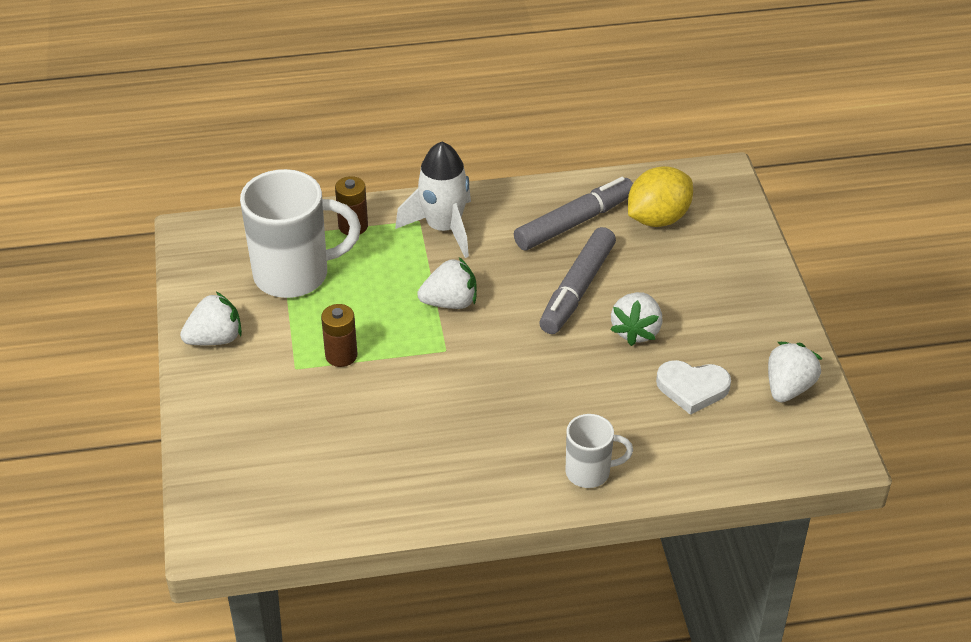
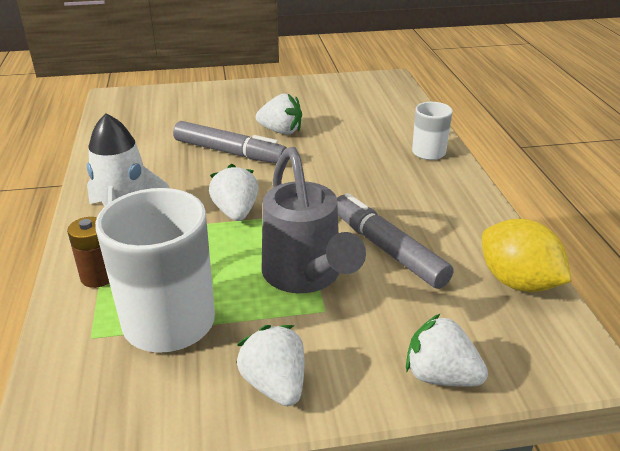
camera: 90 degrees left, 10 degrees down
(341, 355) = (306, 277): brown battery -> grey watering can
(574, 222) = (145, 152): grey marker -> grey marker (387, 249)
(658, 218) = (155, 119): yellow lemon -> yellow lemon (517, 282)
(692, 388) = (339, 114): white heart -> none
(788, 388) = (336, 87): white strawberry -> white strawberry (440, 376)

